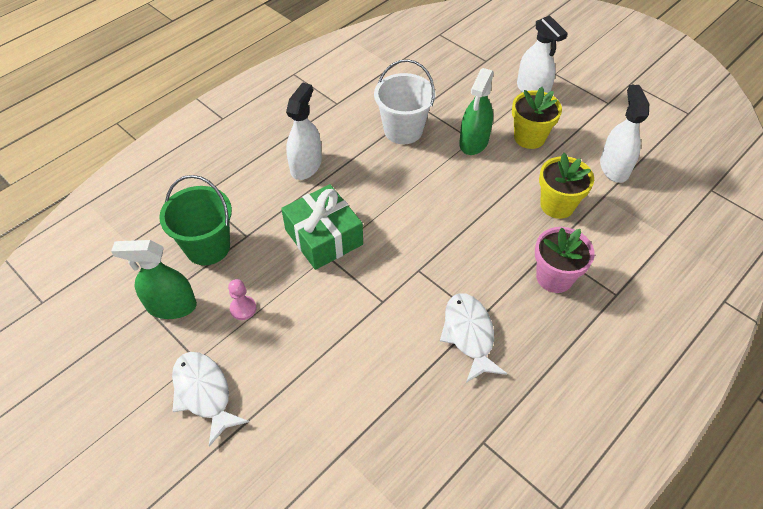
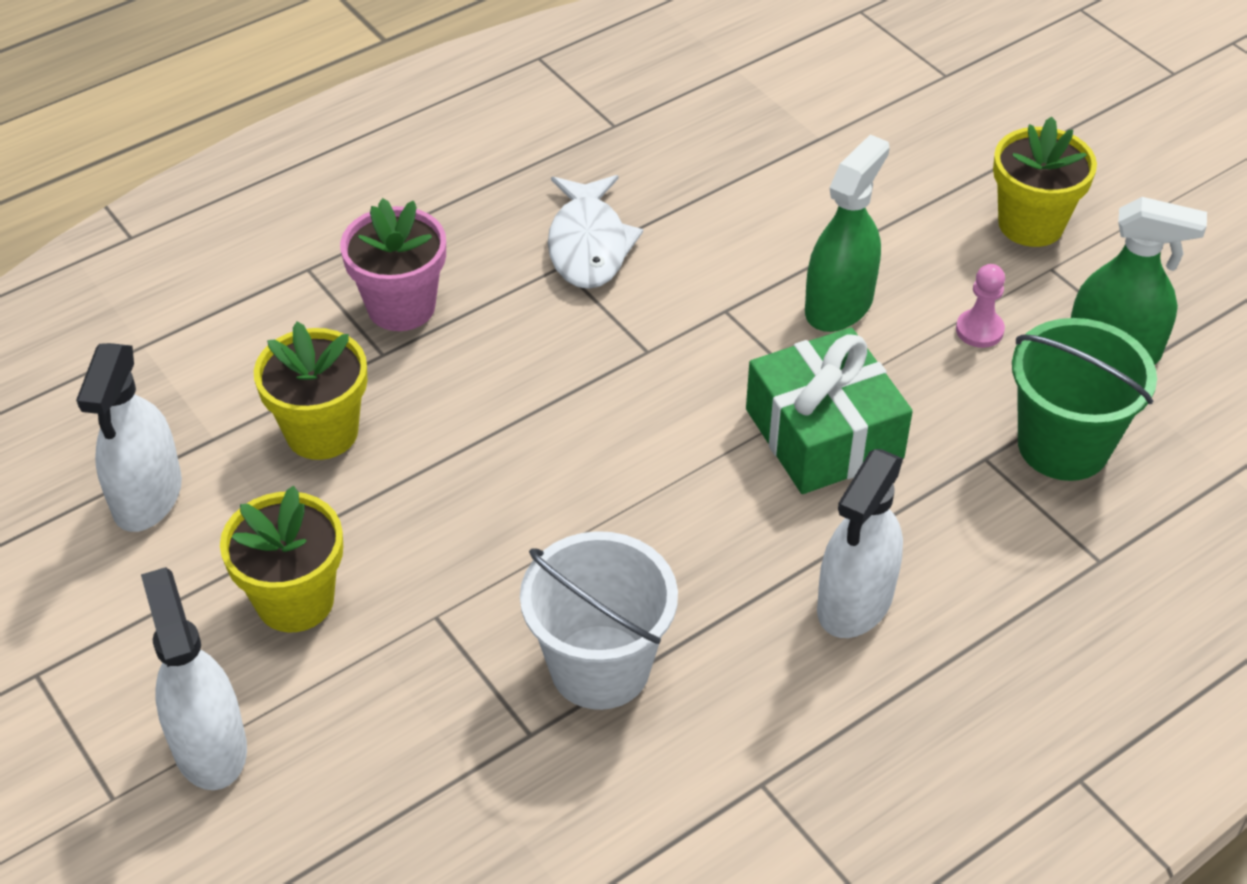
camera: 170 degrees left, 5 degrees down
(204, 393) = (1031, 224): white fish -> yellow flower pot
(474, 142) = (435, 607): green spray bottle -> green spray bottle (839, 305)

